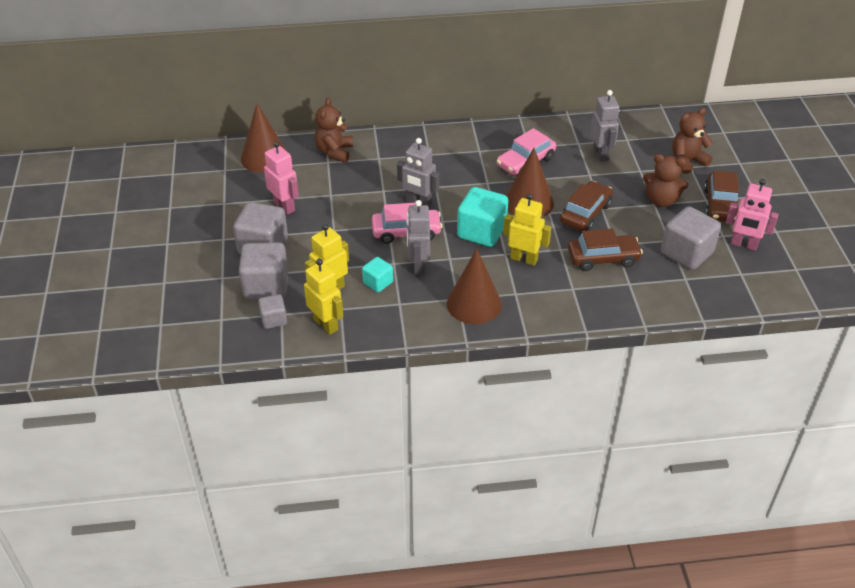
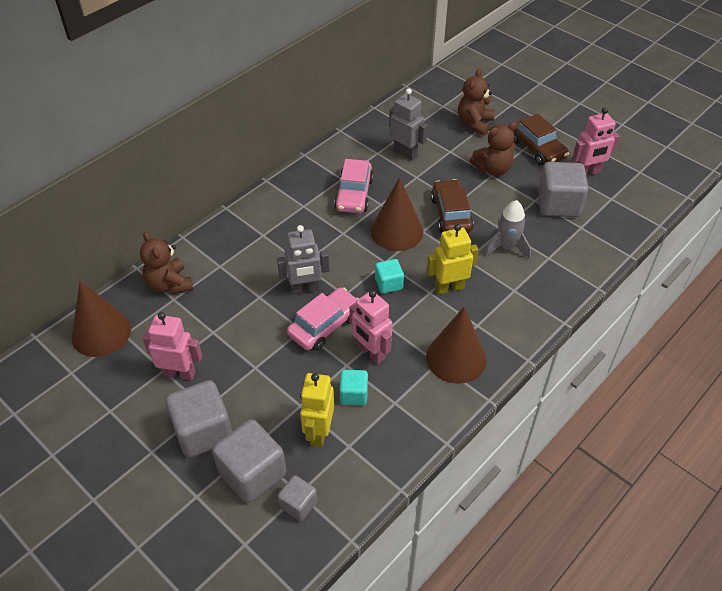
camera: 40 degrees left, 5 degrees up
(326, 324) = (353, 472): yellow robot -> none
(418, 266) = (371, 353): grey robot -> pink robot
(481, 232) = (388, 284): turquoise cube -> turquoise cube, size x0.54
(603, 258) = (506, 247): brown car -> grey rocket

